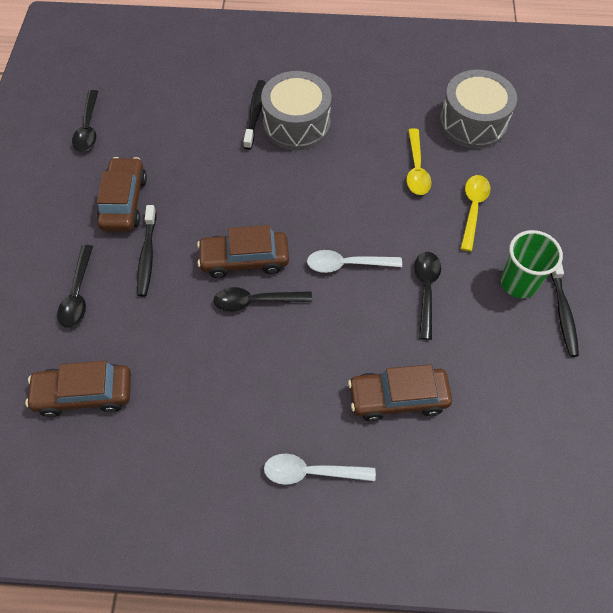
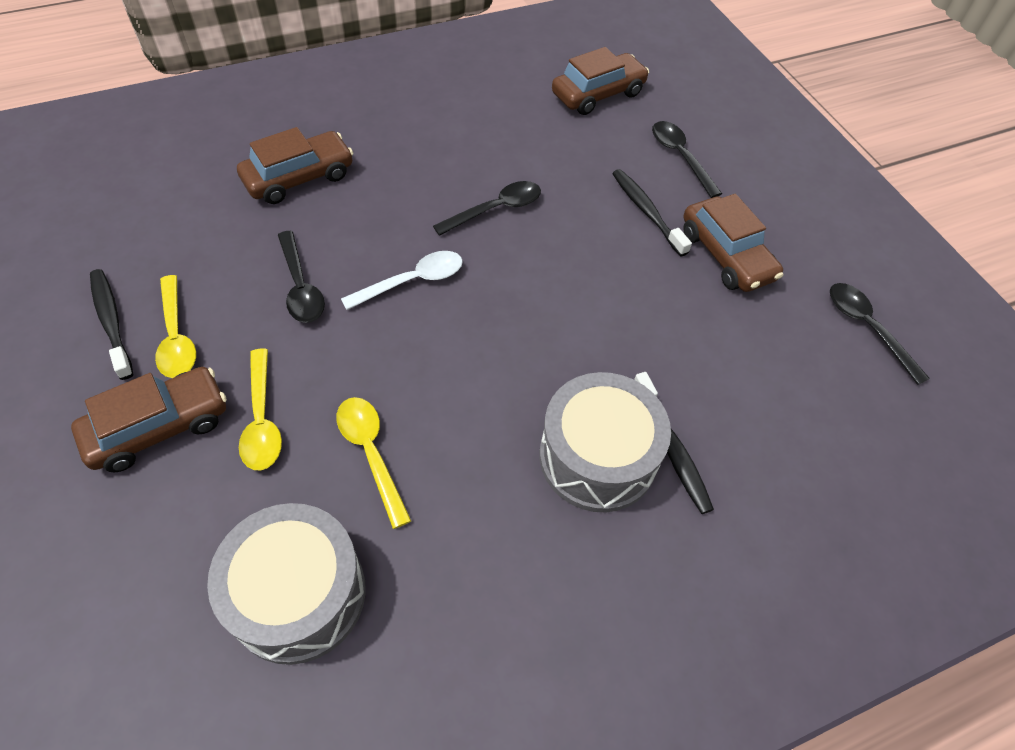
camera: 150 degrees right, 5 degrees down
(244, 260) = (537, 244): brown car -> brown car (159, 427)
(311, 472) = (361, 105): white spoon -> none
(518, 283) = (176, 337): green cup -> yellow spoon

